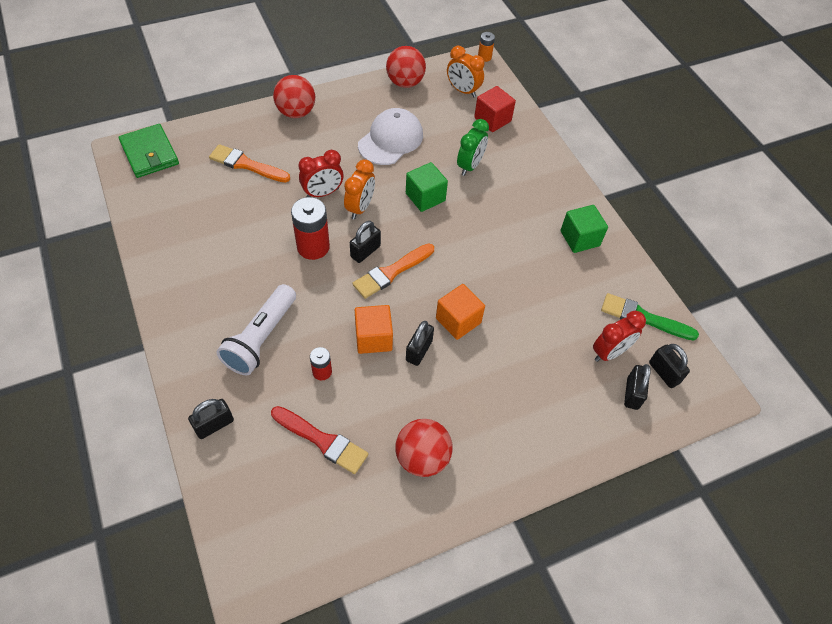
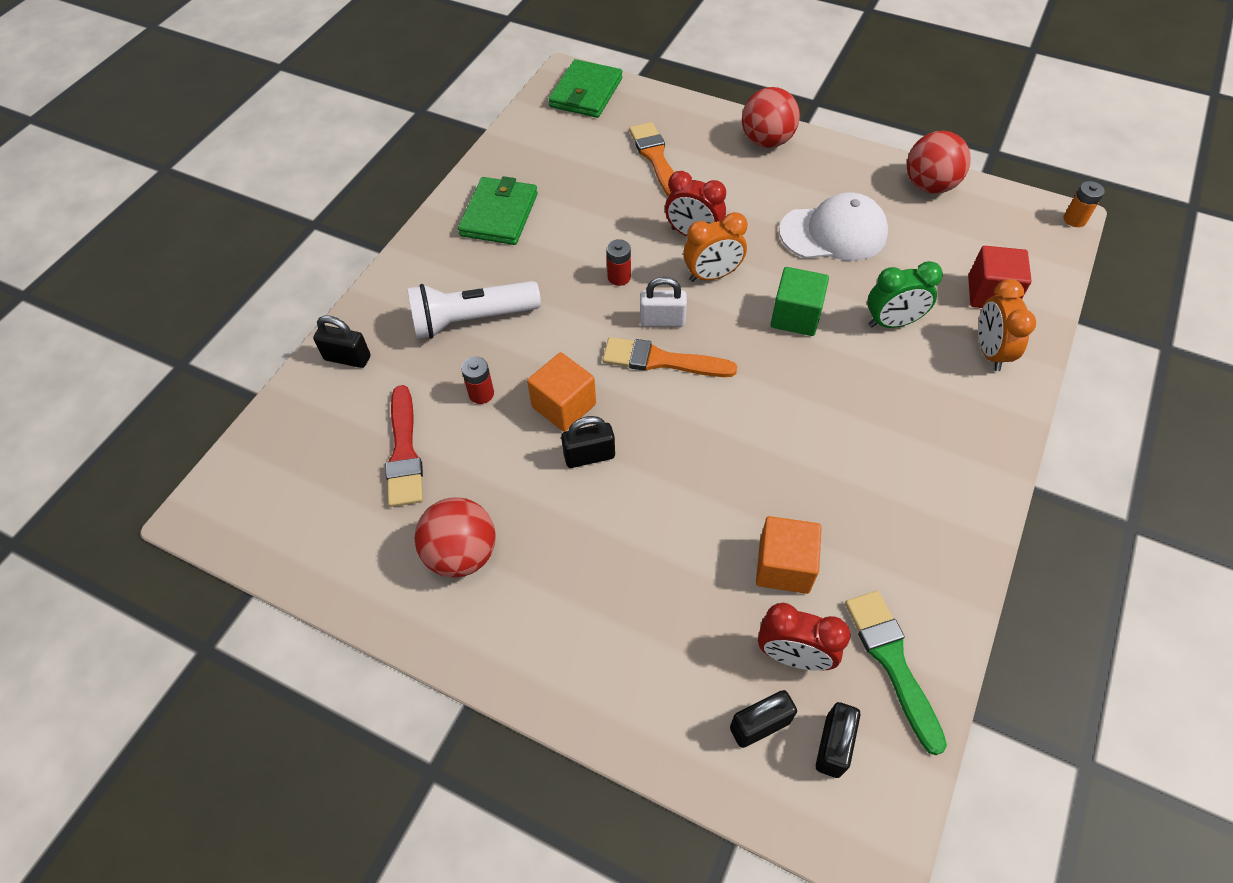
camera: 55 degrees right, 0 degrees up
(194, 266) = (499, 214): none -> green wallet
(313, 247) = (619, 277): red battery -> red battery, size x0.53
(365, 251) = (662, 320): black padlock -> white padlock
(458, 320) = (666, 464): orange cube -> orange cube (784, 566)
(463, 91) = (993, 238): orange clock -> orange clock (989, 352)
(580, 238) = (929, 504): green cube -> none

